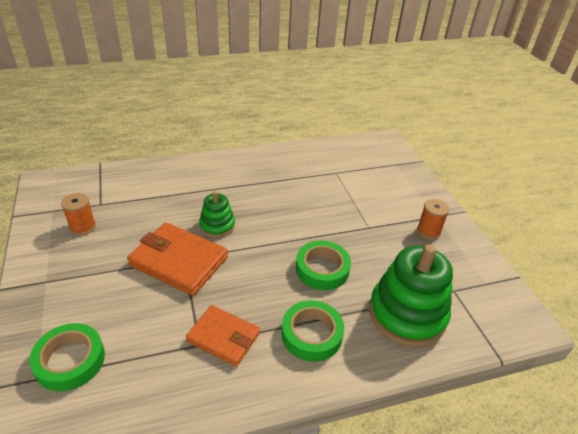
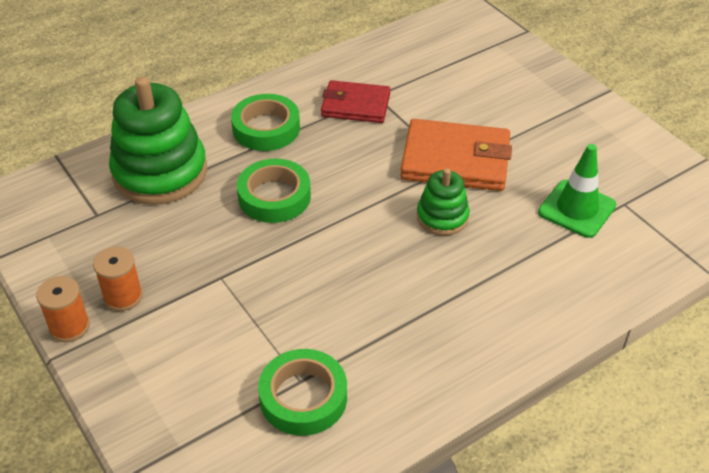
camera: 165 degrees right, 5 degrees up
(70, 360) = (480, 59): green tape -> green tape (303, 397)
(82, 227) = (608, 168): orange spool -> orange spool (69, 326)
(131, 208) = (577, 209): none -> green traffic cone
(223, 337) = (355, 105): orange wallet -> red wallet

